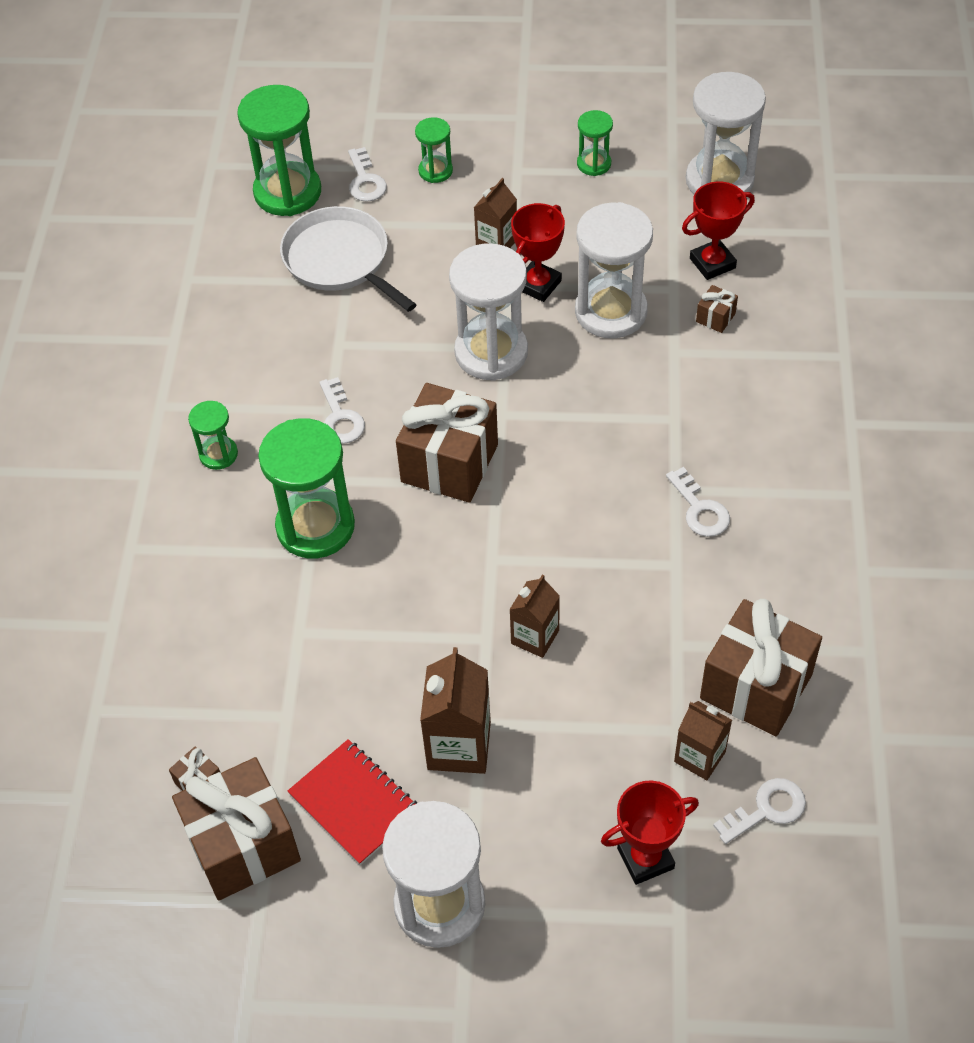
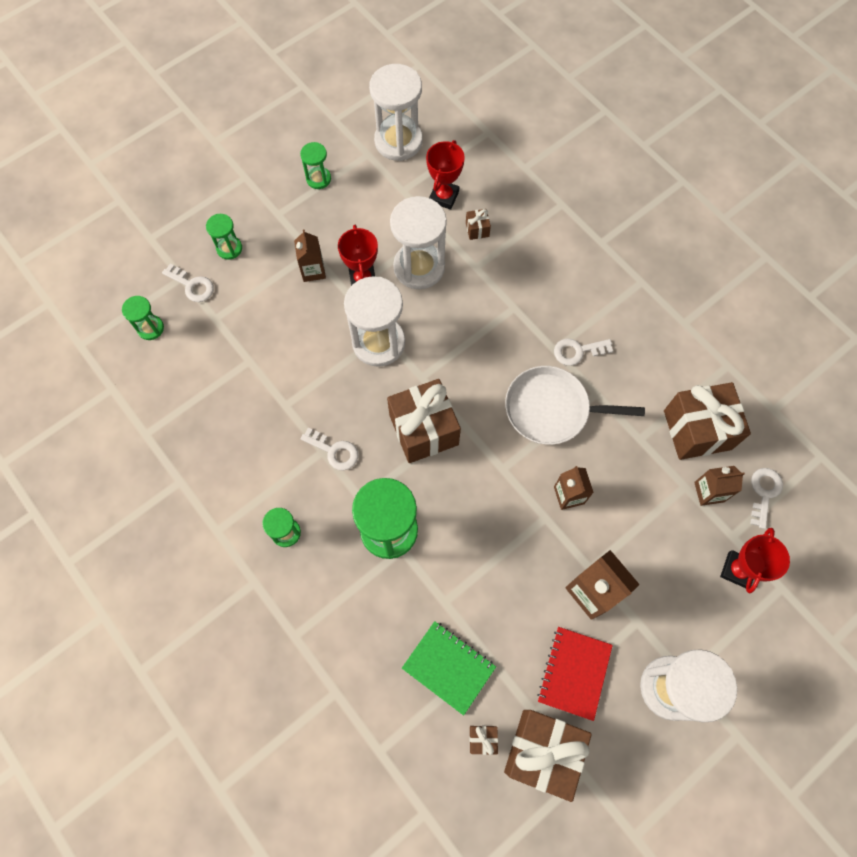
camera: 45 degrees left, 15 degrees up
(238, 692) = (448, 667): none -> green notebook
(287, 192) = (150, 328): green hourglass -> green hourglass, size x0.51
(340, 260) = (230, 350): white pan -> white pan (551, 409)
(354, 803) = (574, 673): red notebook -> red notebook turned 75 degrees counterclockwise
(700, 509) = (577, 351): white key -> white key turned 150 degrees clockwise

